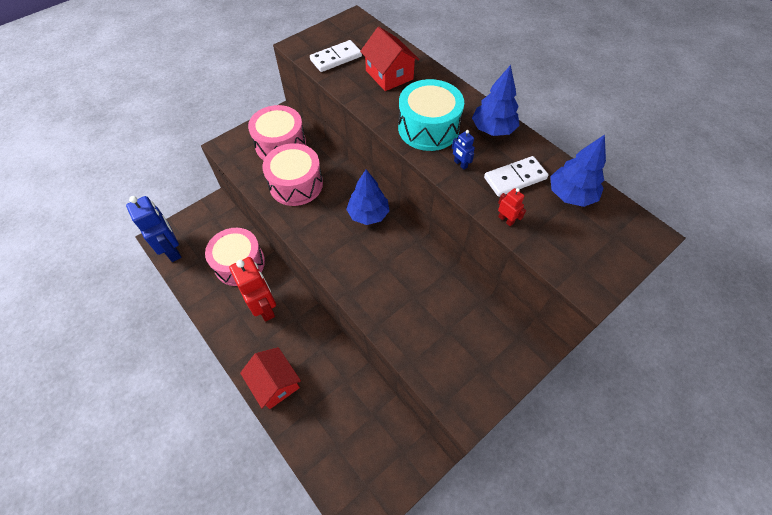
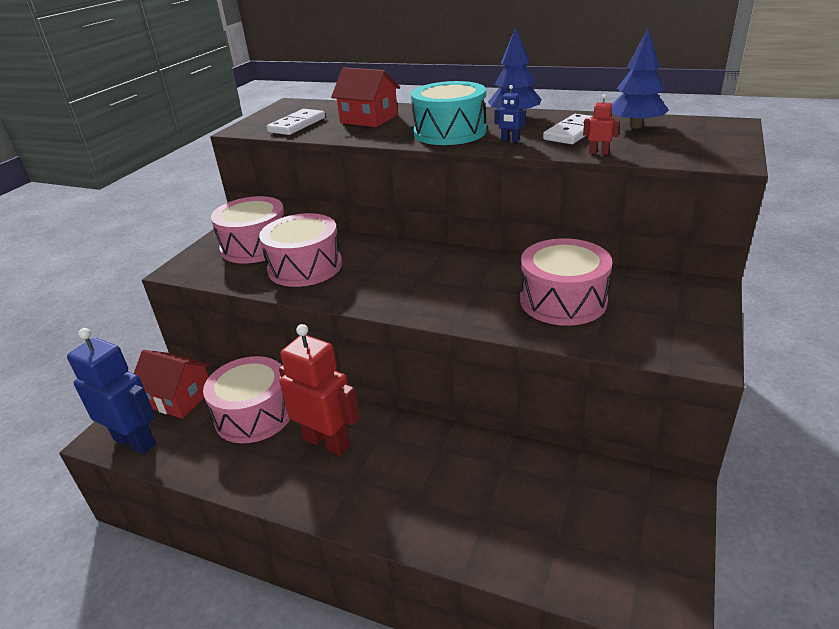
camera: 25 degrees left, 25 degrees down
(275, 383) = (409, 514): red house -> red house (179, 398)
(368, 214) = (418, 259): blue tree -> none
(425, 309) = (563, 300): none -> pink drum

